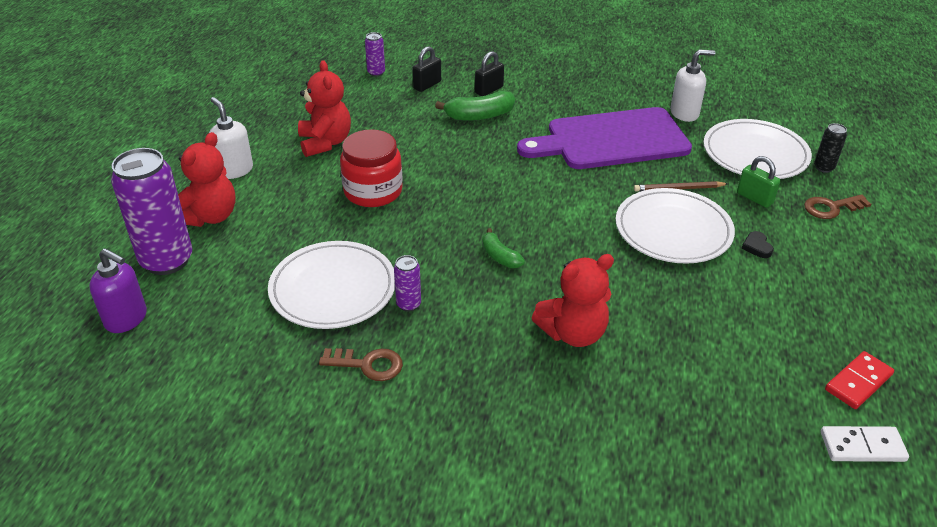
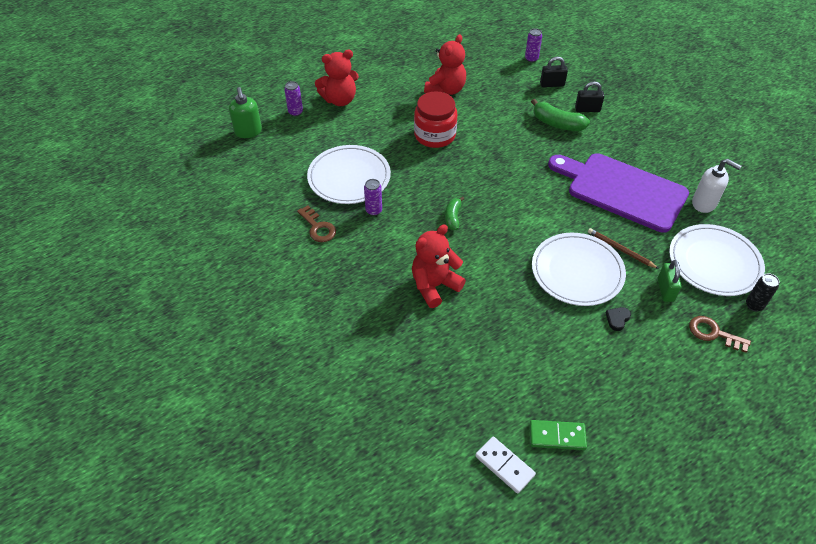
camera: 45 degrees right, 10 degrees up
(126, 319) = (248, 132): purple soap dispenser -> green soap dispenser
(167, 260) = (295, 112): purple can -> purple can, size x0.45
(234, 170) = (381, 79): white soap dispenser -> none
(573, 333) = (434, 286): red teddy bear -> red teddy bear turned 120 degrees clockwise
(858, 382) = (557, 436): red domino -> green domino

